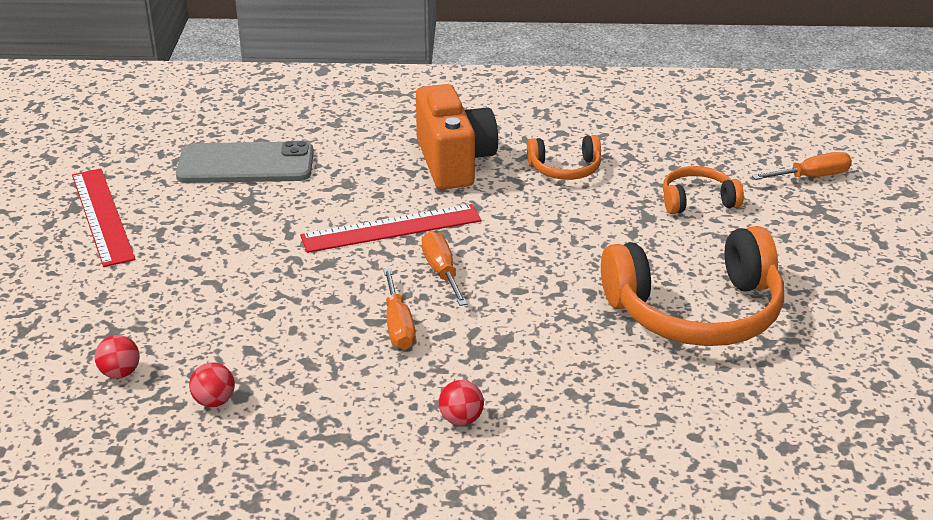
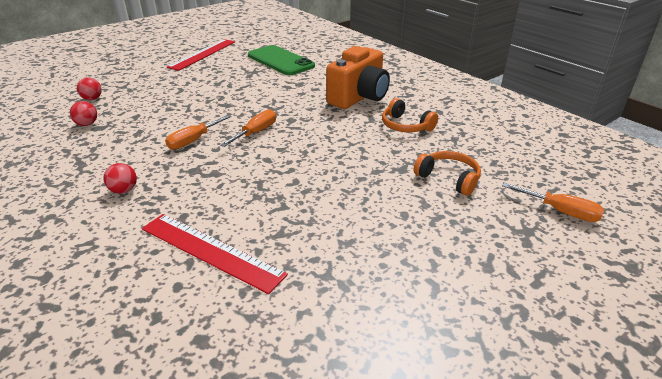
camera: 50 degrees right, 0 degrees up
(246, 164) = (280, 61): grey phone -> green phone
(391, 229) = (276, 107): red ruler -> red ruler (210, 251)
(696, 311) = (324, 227): orange headphones -> none

